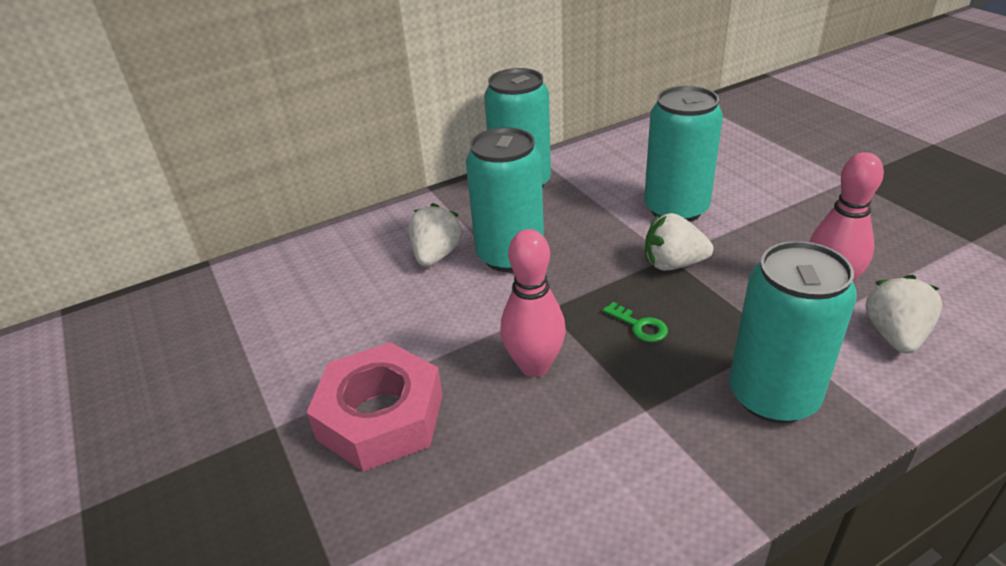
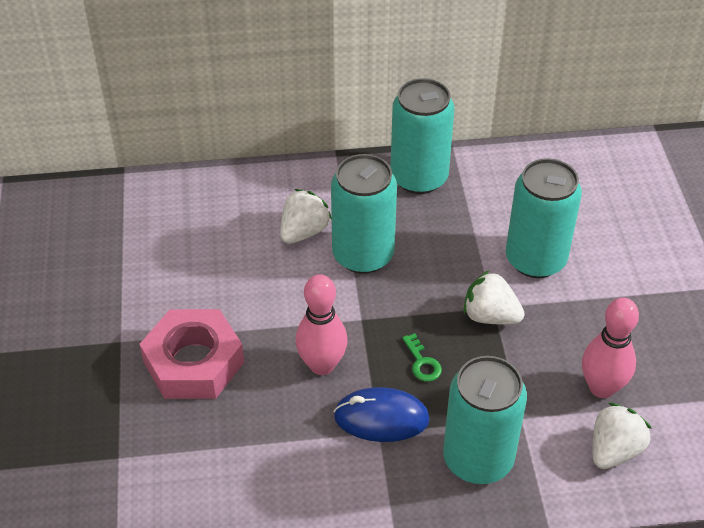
camera: 20 degrees right, 10 degrees up
(638, 394) = (381, 418): none -> blue mouse

